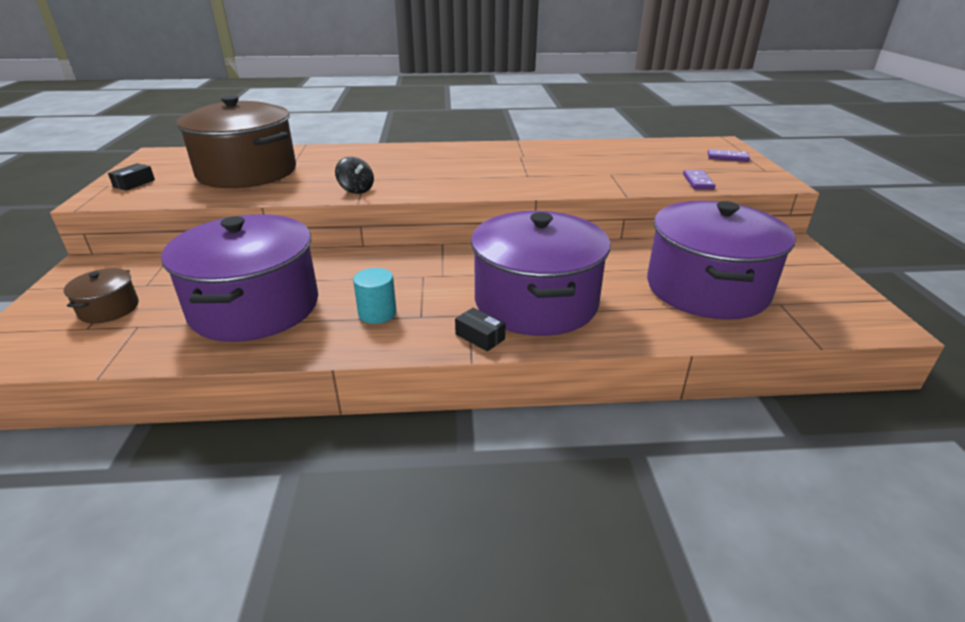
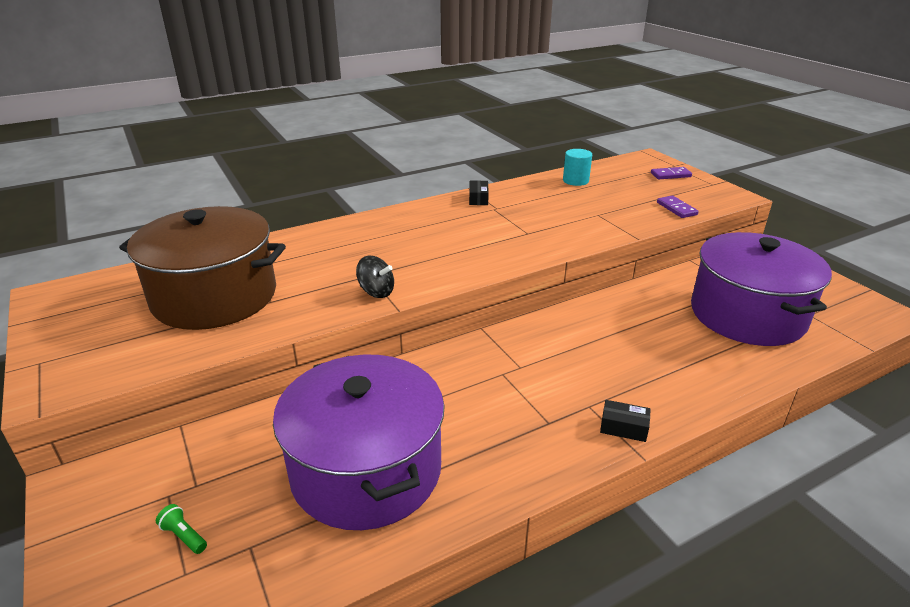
camera: 25 degrees left, 0 degrees up
(109, 309) = (184, 536): brown pot -> green flashlight
(134, 183) = (77, 350): black box -> black box (478, 199)
(377, 313) = (504, 433): turquoise cylinder -> turquoise cylinder (575, 181)
(536, 302) = (632, 372): purple pot -> none

